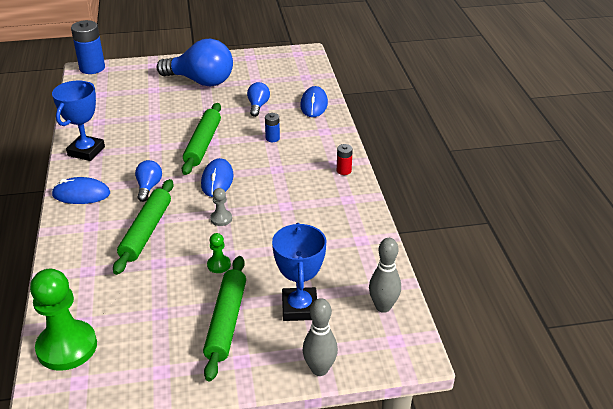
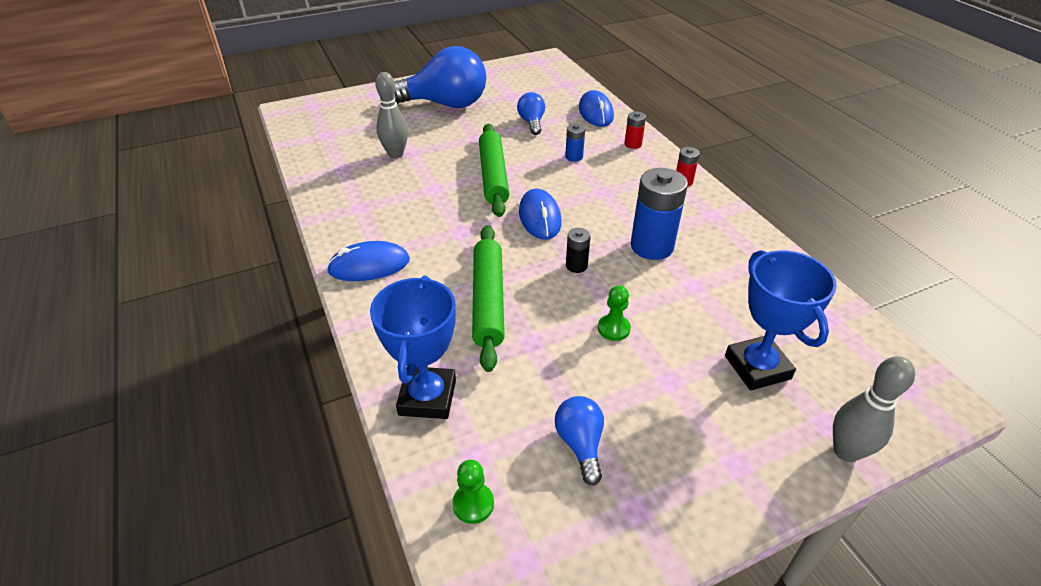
camera: 15 degrees left, 5 degrees up
(67, 347) = (473, 504): green pawn -> green pawn, size x0.44
(86, 151) = (345, 208): blue trophy -> blue trophy (427, 397)
(92, 68) = (298, 106): blue battery -> blue battery (652, 246)
(148, 187) = (456, 241): blue light bulb -> blue light bulb (580, 444)
(221, 219) = (576, 266): grey pawn -> black battery
(226, 322) = (677, 409): green rolling pin -> none
(325, 135) = (633, 144): none -> red battery
(383, 307) = (856, 343): grey bowling pin -> grey bowling pin (396, 154)

